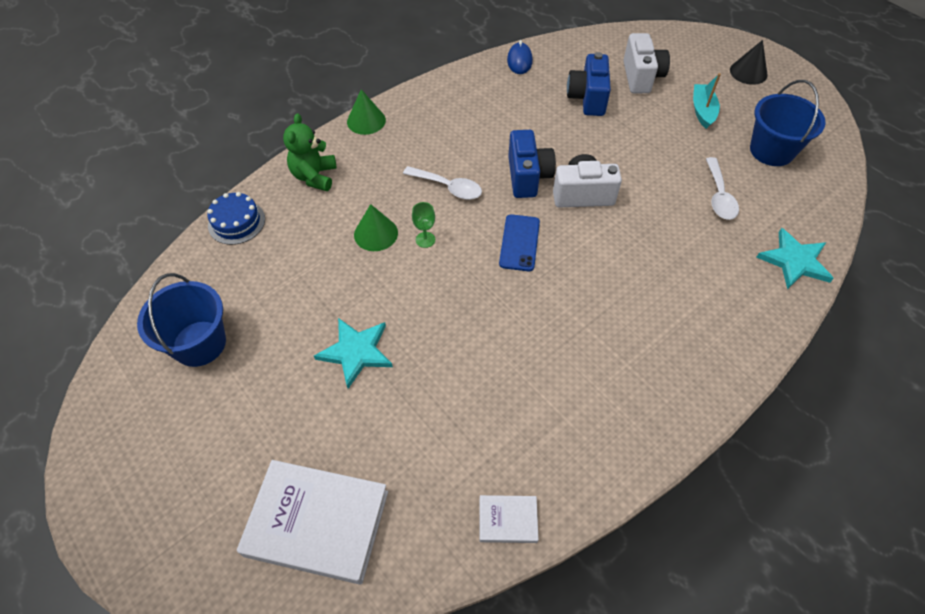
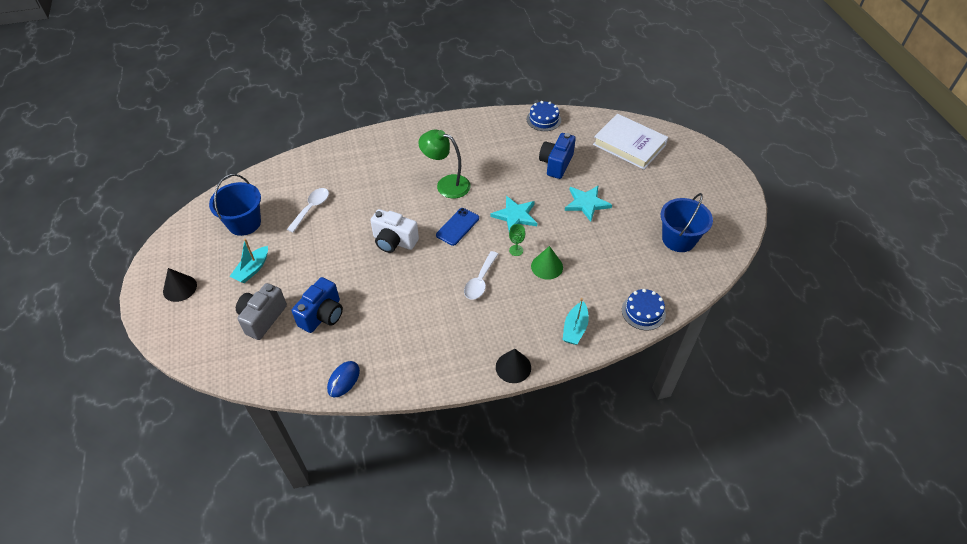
camera: 155 degrees left, 5 degrees down
(314, 176) = (575, 328): green teddy bear -> turquoise boat
(366, 121) = (513, 367): green cone -> black cone
(448, 187) = (480, 281): white spoon -> white spoon turned 120 degrees counterclockwise
(508, 520) = (543, 119): white book -> blue cake
(527, 177) = (420, 267): blue camera -> blue camera (556, 164)
(580, 300) = (446, 184): none -> green lamp
(641, 77) = (262, 318): white camera -> grey camera
(794, 261) = (312, 161): turquoise star -> turquoise star (515, 216)

